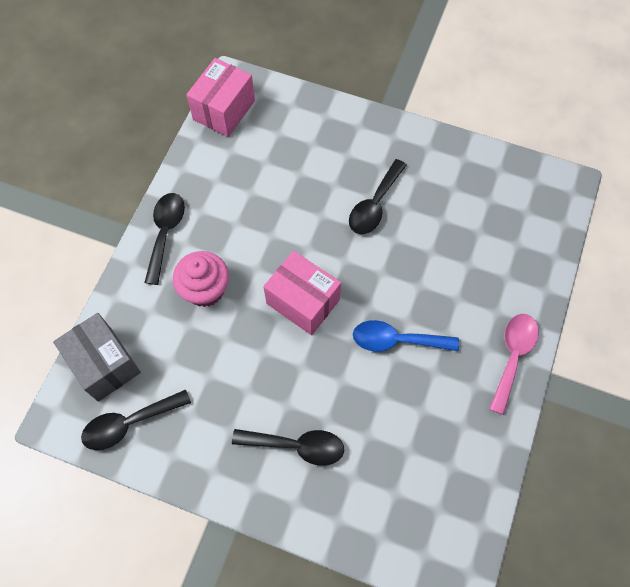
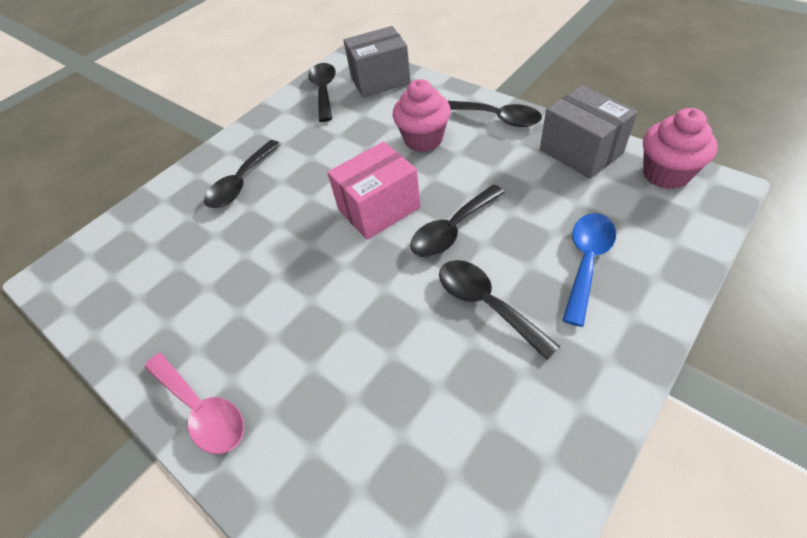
camera: 115 degrees right, 15 degrees down
(205, 164) = (580, 151): none -> grey box
(224, 110) = (666, 174): pink box -> pink cupcake
(313, 240) = (452, 230): none -> black spoon
(396, 340) = (294, 282): blue spoon -> blue spoon (586, 261)

